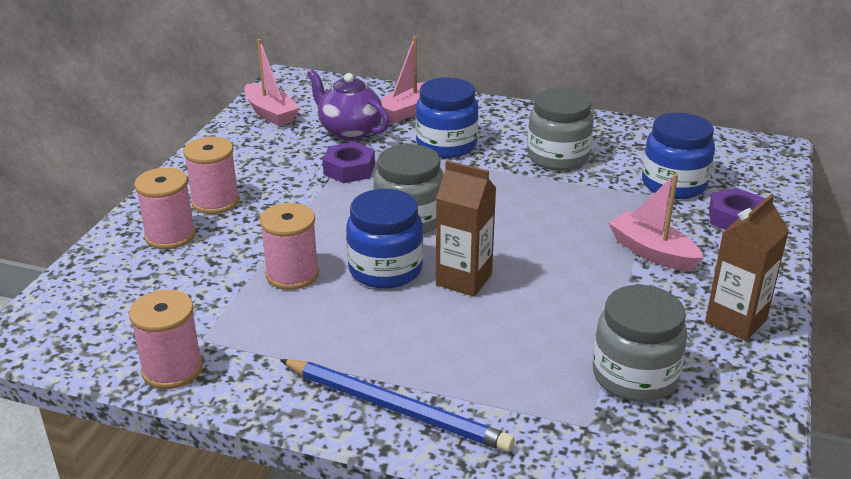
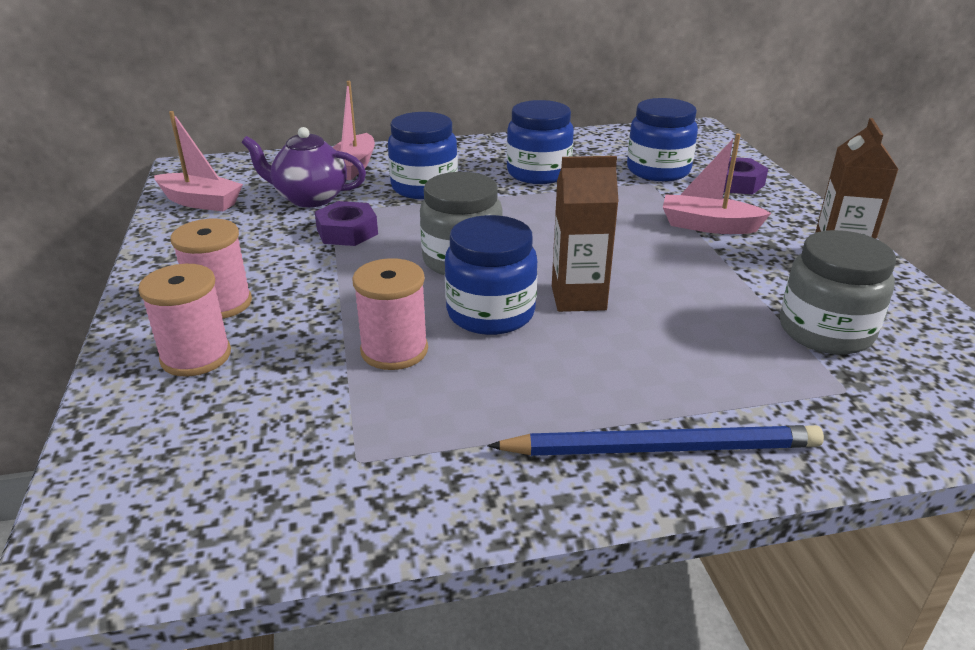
camera: 30 degrees left, 0 degrees up
(172, 369) = (355, 512): pink spool -> none
(558, 157) = (538, 173): grey jar -> blue jar

